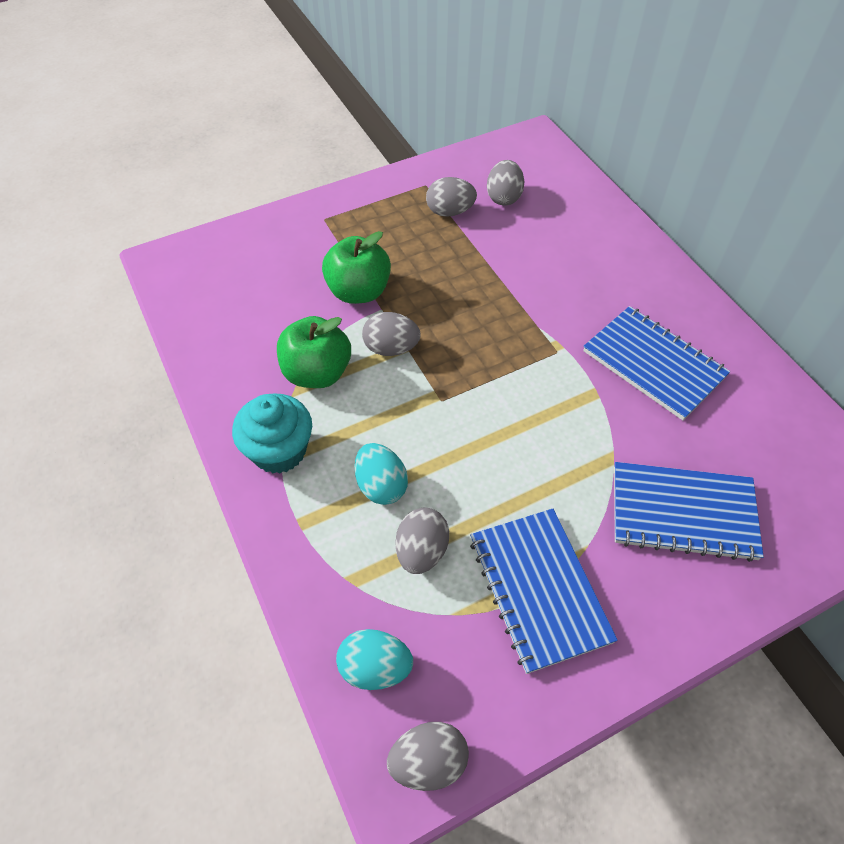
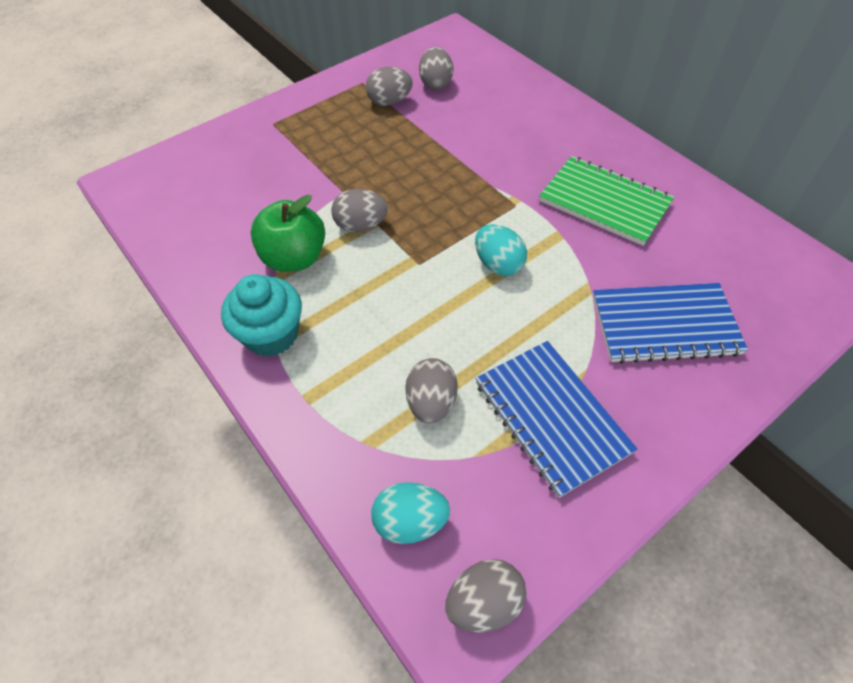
camera: 10 degrees left, 0 degrees up
(358, 291) = (319, 181): green apple -> none
(381, 486) = (378, 349): turquoise egg -> turquoise egg (498, 264)
(653, 364) = (604, 202): blue notebook -> green notebook

